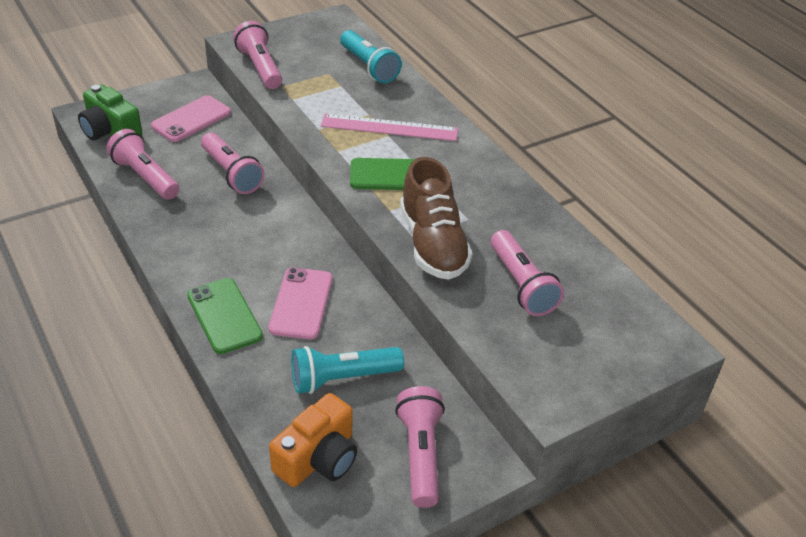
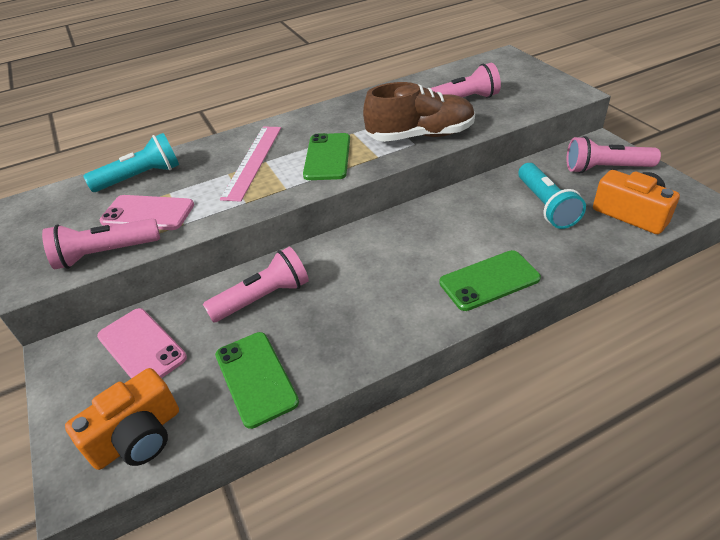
camera: 80 degrees left, 0 degrees up
(110, 130) = (138, 436): green camera -> orange camera
(145, 177) = (256, 378): pink flashlight -> green phone
(301, 303) = (463, 233): pink phone -> pink phone (148, 213)

